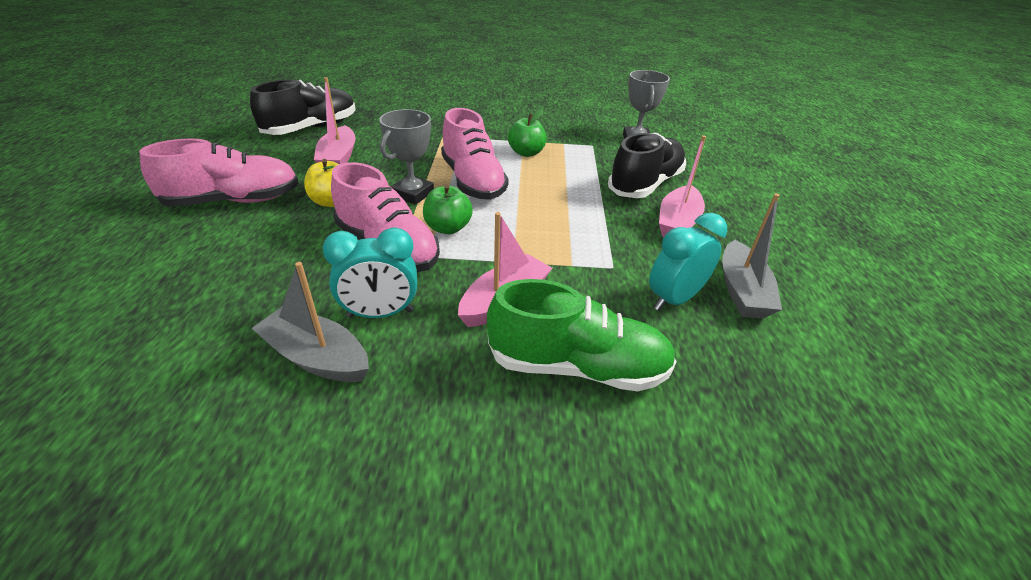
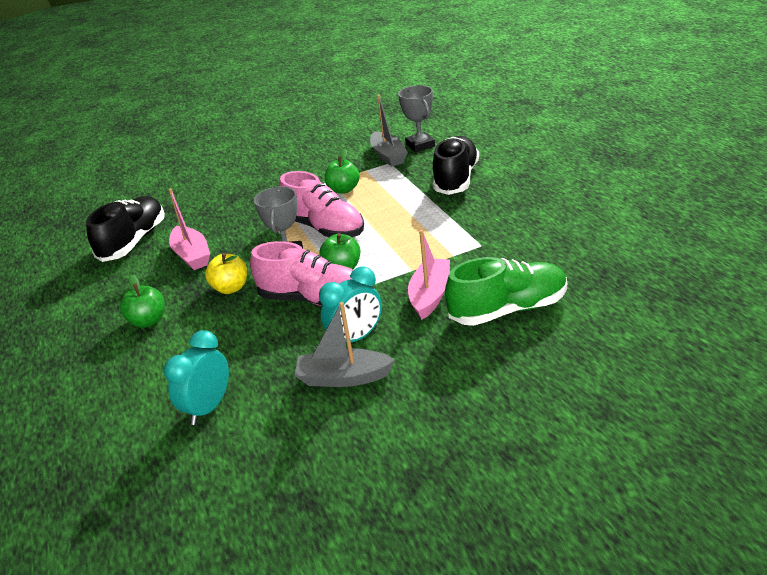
camera: 20 degrees left, 5 degrees down
(234, 201) = (148, 321): pink shoe -> green apple
(674, 299) = (535, 248): turquoise clock -> turquoise clock (208, 408)
(677, 222) = (500, 198): pink boat -> none
(742, 291) = (572, 225): grey boat -> grey boat (388, 156)

